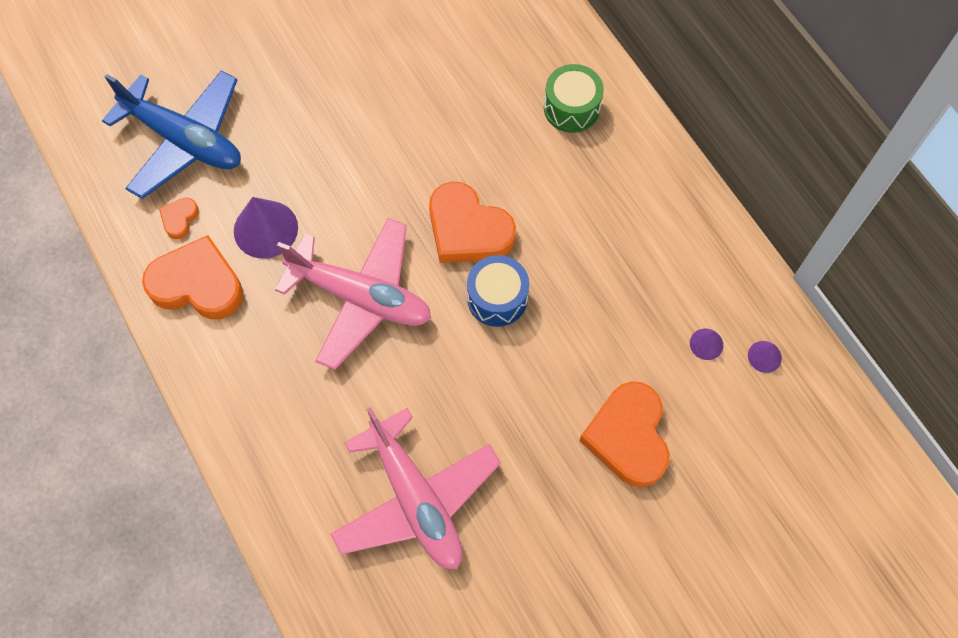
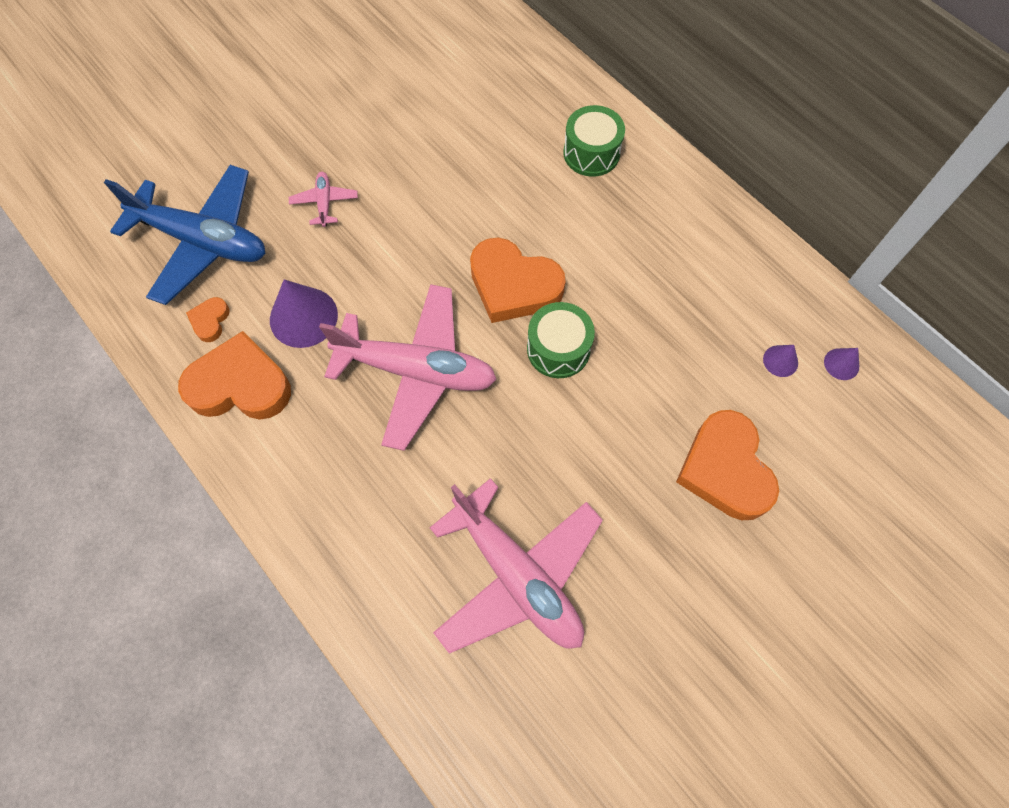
camera: 10 degrees left, 0 degrees up
(304, 120) = (324, 203): none -> pink plane
(497, 298) = (558, 349): blue drum -> green drum

